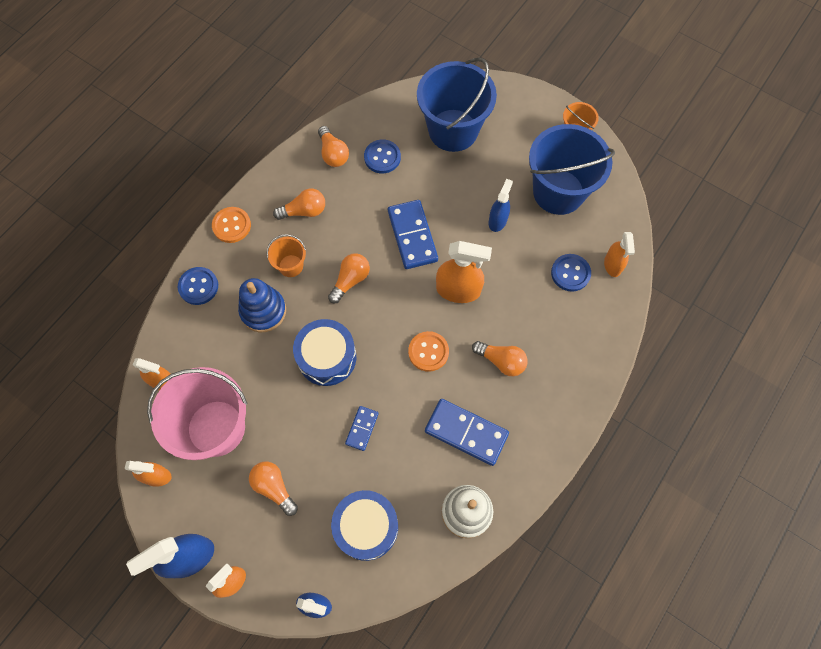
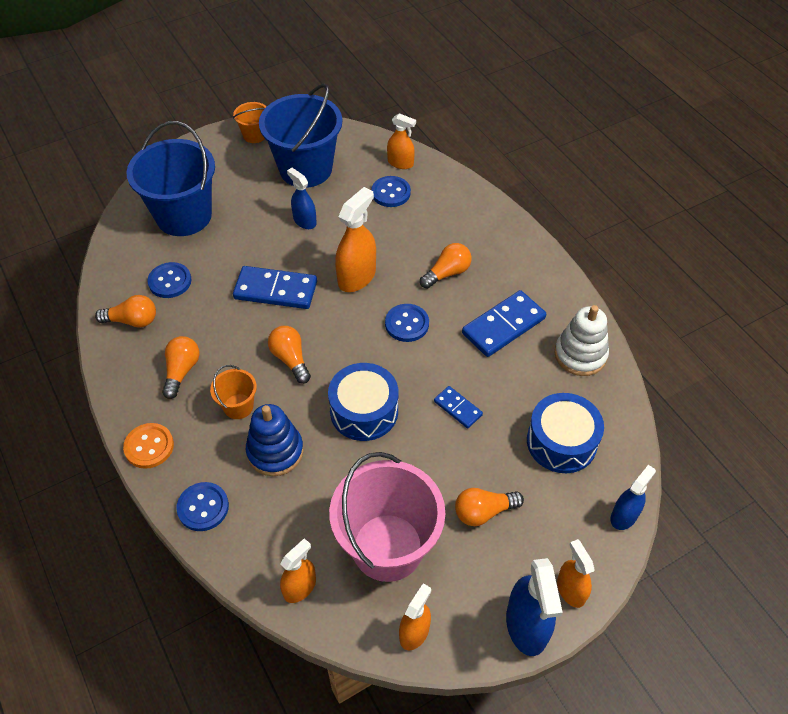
camera: 65 degrees left, 15 degrees down
(428, 352) = (407, 324): orange button -> blue button

